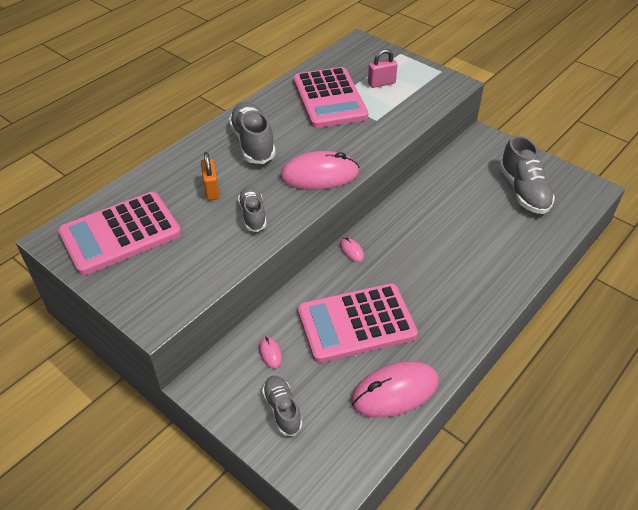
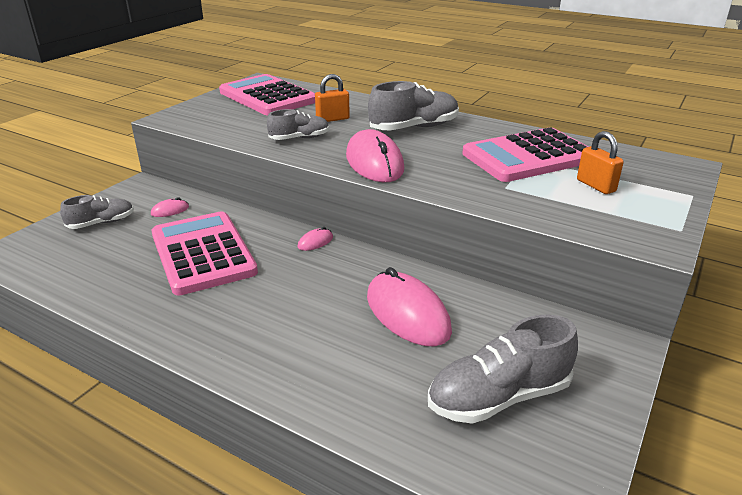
camera: 80 degrees right, 15 degrees down
(381, 83) = (596, 186): pink padlock -> orange padlock
(395, 392) = (101, 284): pink mouse -> pink mouse (407, 313)

